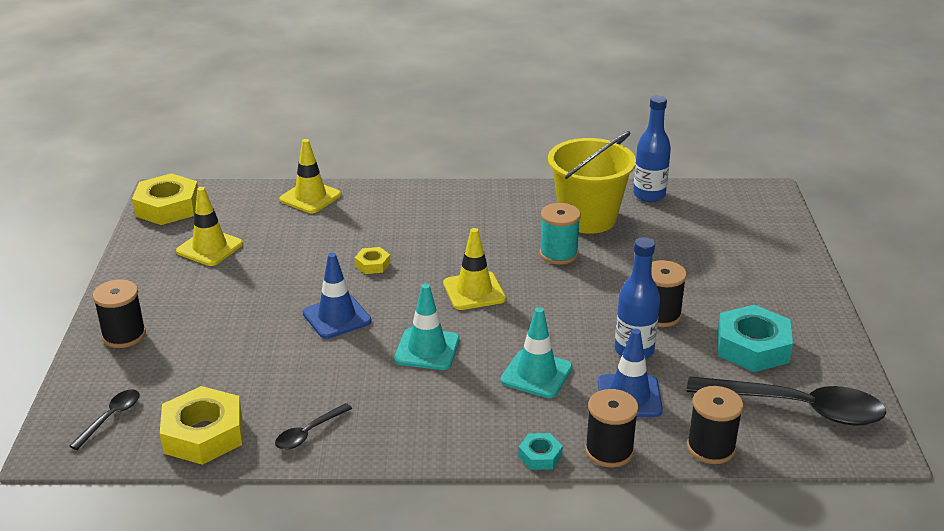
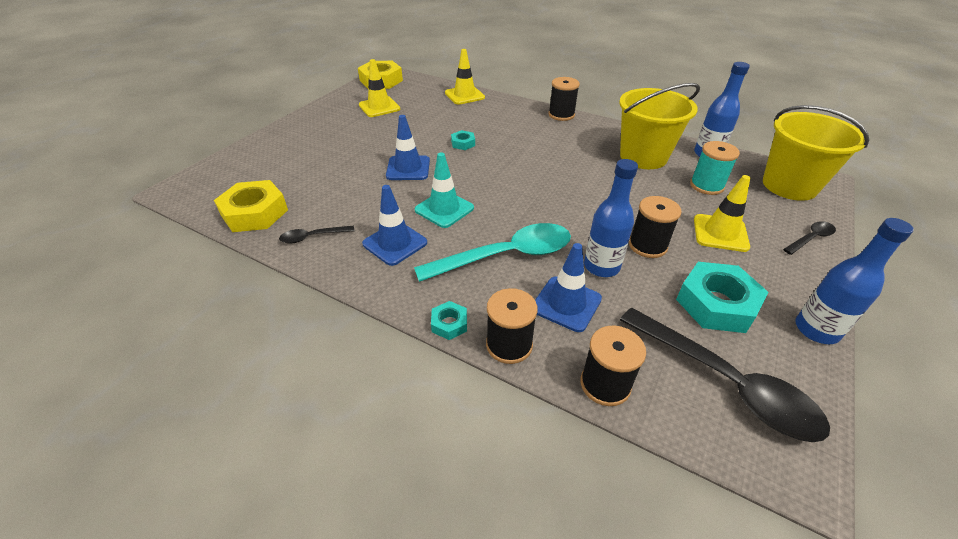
camera: 30 degrees right, 10 degrees up
(111, 418) = (221, 184): black spoon -> black spoon (810, 238)
(124, 335) = (282, 140): black spool -> black spool (561, 115)
(372, 264) = (463, 143): yellow nut -> turquoise nut
(410, 404) = (395, 243): none -> blue traffic cone
(474, 291) = (514, 180): yellow traffic cone -> yellow traffic cone (720, 233)
(536, 374) = (506, 256): turquoise traffic cone -> turquoise spoon
(558, 254) = (599, 174): turquoise spool -> turquoise spool (706, 186)
(745, 207) = (789, 186): none -> yellow bucket
(838, 339) = (816, 330): none -> blue bottle

